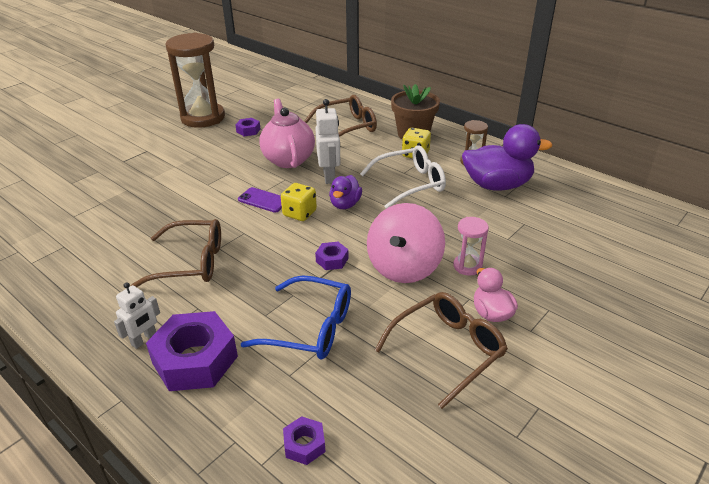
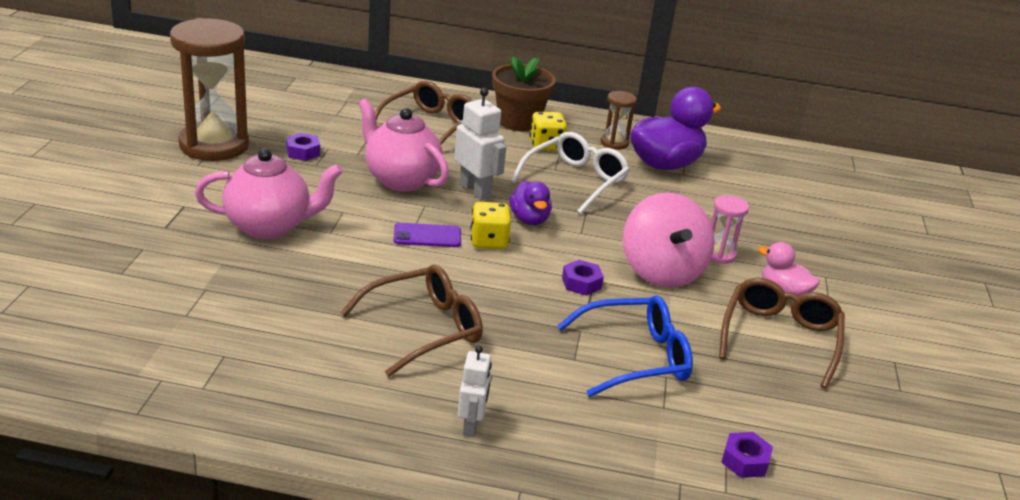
camera: 35 degrees left, 5 degrees down
(177, 173) = (269, 226): none -> pink teapot
(195, 360) = (553, 426): purple nut -> none

